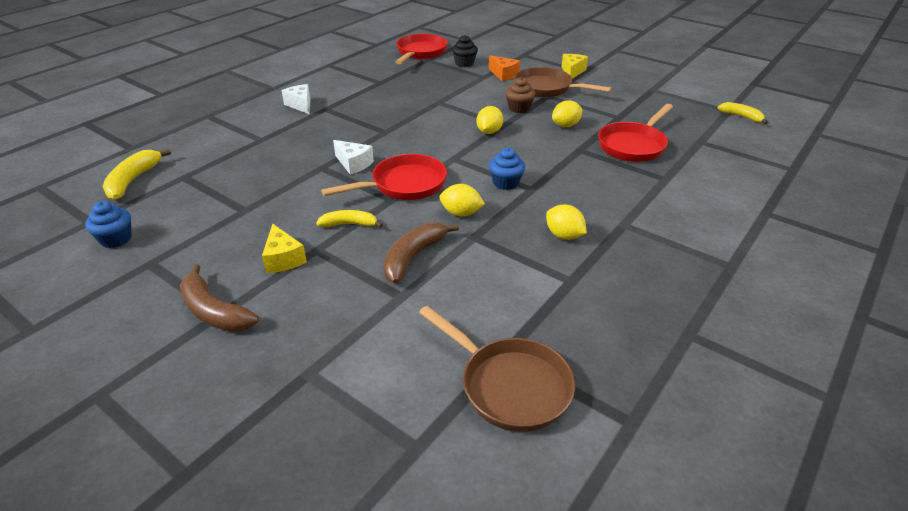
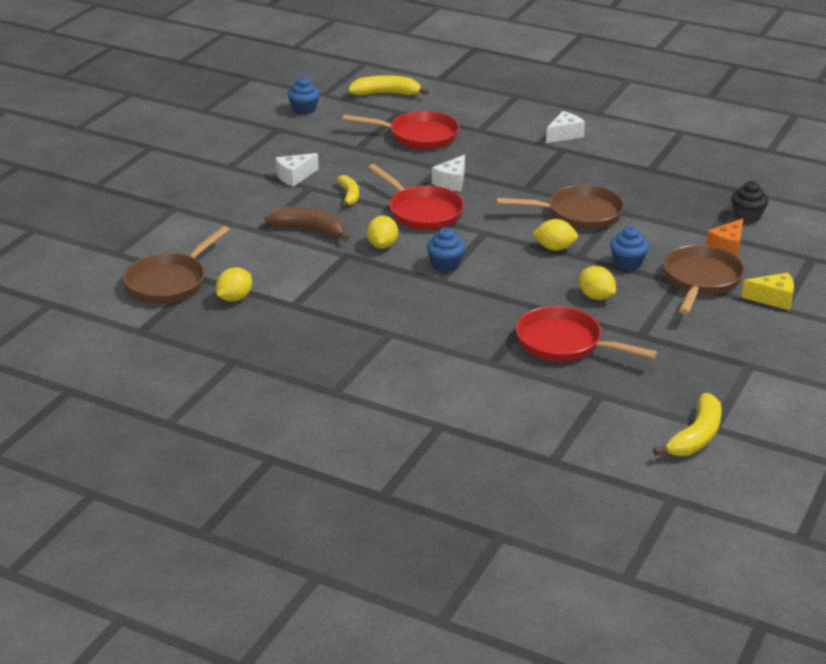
camera: 80 degrees right, 5 degrees down
(214, 311) = (229, 164): brown banana -> none
(283, 259) = (294, 176): yellow cheese -> white cheese
(420, 53) = (762, 183): red pan -> red pan (418, 136)
(438, 116) = (579, 214): none -> brown pan
(519, 108) = (627, 263): brown cupcake -> blue cupcake
(564, 235) = (360, 300): yellow lemon -> yellow lemon (234, 298)
(741, 116) = (696, 436): yellow banana -> yellow banana, size x1.53

